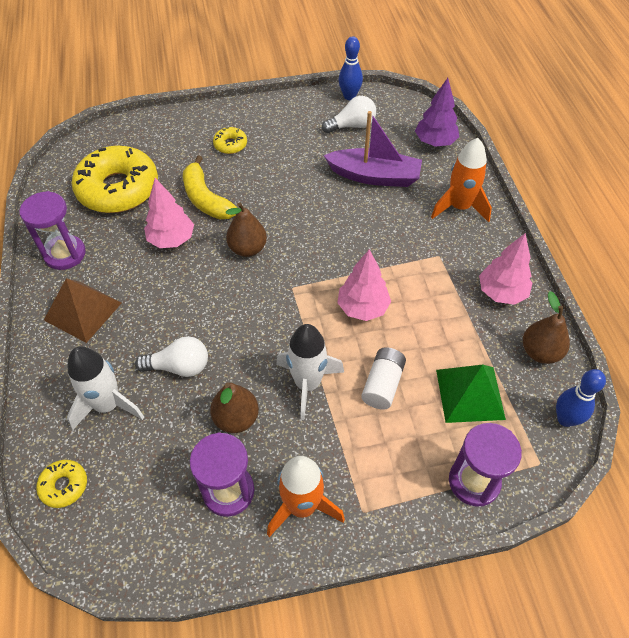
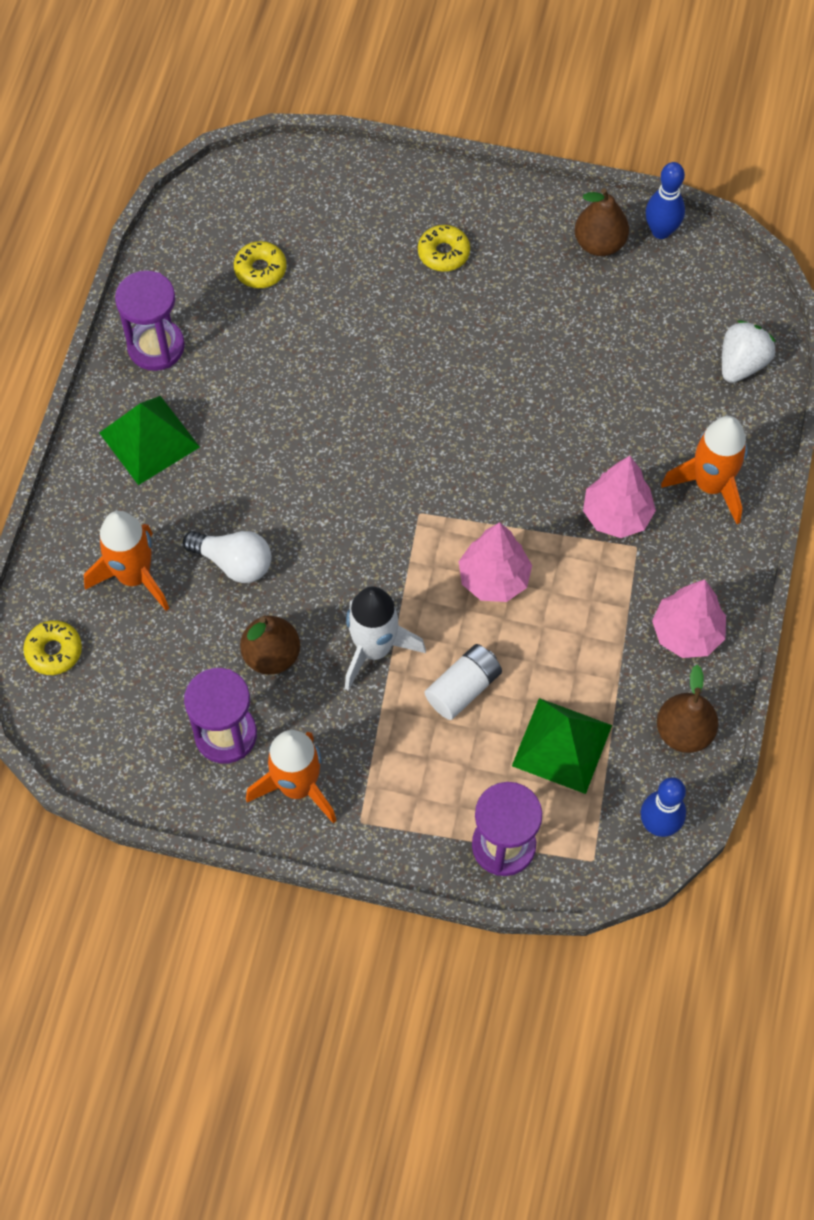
camera: 25 degrees right, 10 degrees up
(82, 311) = (149, 440): brown pyramid -> green pyramid
(108, 405) = (134, 576): white rocket -> orange rocket
(118, 189) = (260, 269): yellow donut -> yellow donut, size x0.43
(171, 239) = (298, 379): pink tree -> pink tree (616, 515)
(206, 199) = (370, 332): yellow banana -> none
(247, 249) = (389, 433): brown pear -> brown pear (599, 243)
(352, 126) = (635, 287): white light bulb -> none
(374, 176) = (620, 387): purple boat -> none
(435, 142) = (742, 364): purple tree -> white strawberry

